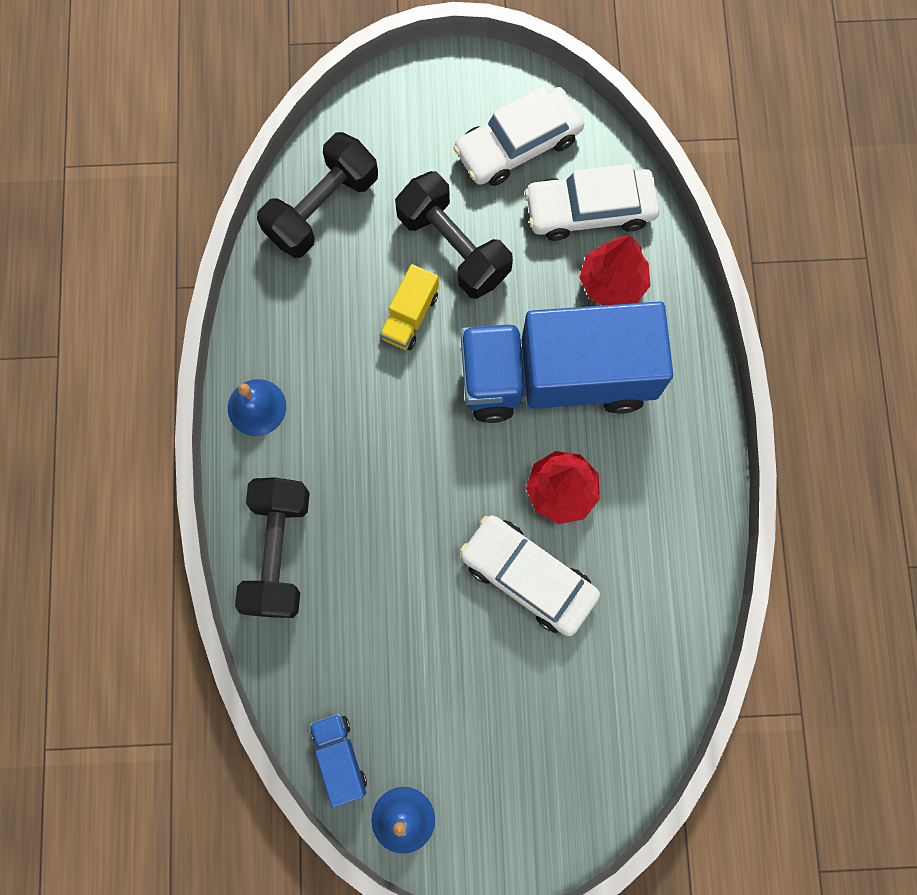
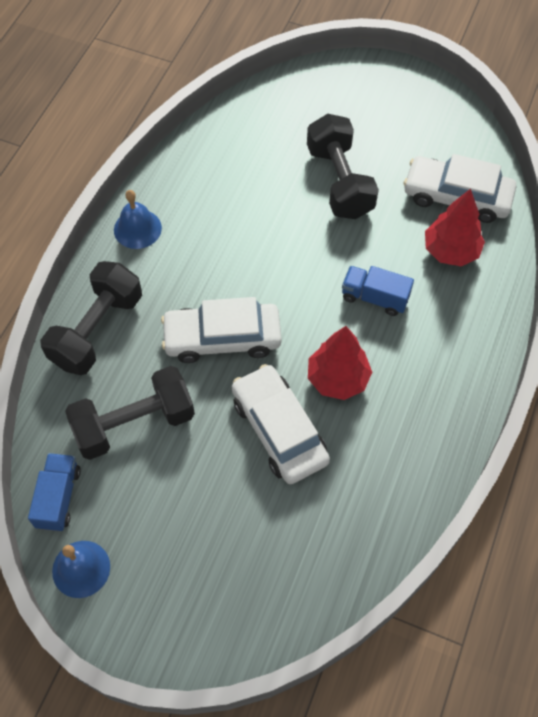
camera: 25 degrees right, 15 degrees down
(322, 208) = (256, 122): black dumbbell -> black dumbbell (134, 423)
(410, 316) = (283, 214): yellow truck -> none
(518, 145) = (422, 135): white car -> white car (222, 338)
(557, 377) = (374, 298): blue truck -> blue truck, size x0.40

